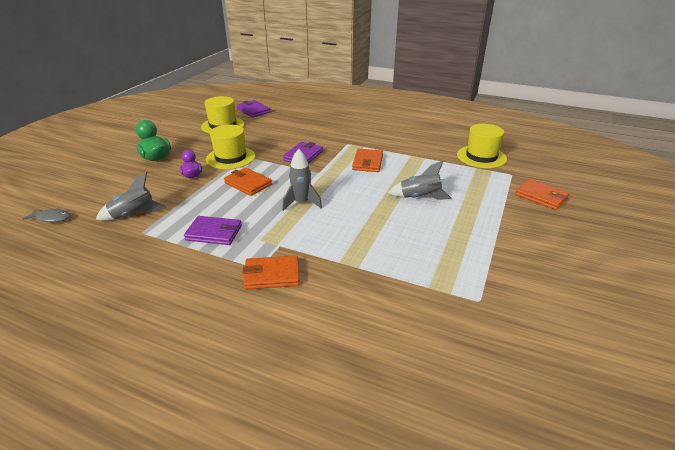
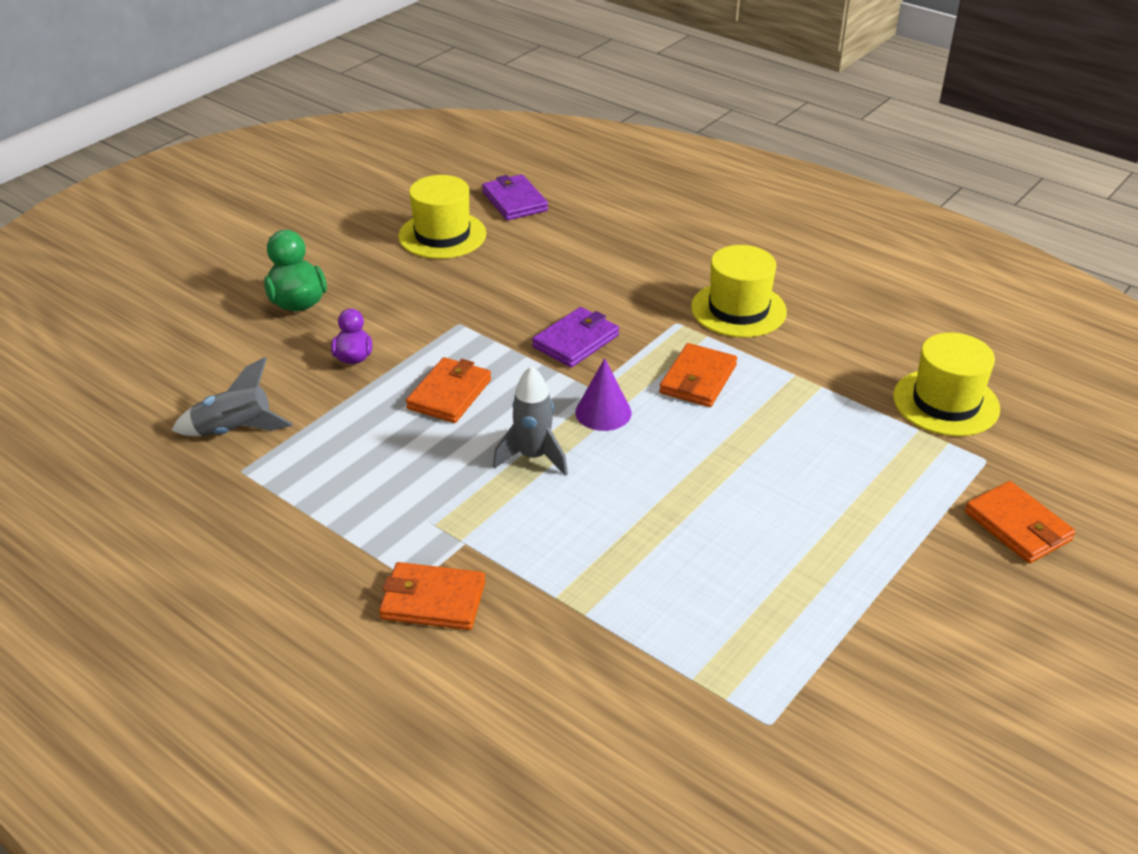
camera: 15 degrees right, 5 degrees up
(52, 218) = (102, 413): grey fish -> none
(214, 233) = (360, 495): purple wallet -> none
(230, 158) = (435, 324): yellow hat -> yellow hat (738, 309)
(248, 184) = (449, 394): orange wallet -> orange wallet turned 60 degrees clockwise
(328, 181) = (603, 412): none -> purple cone
(420, 197) = (765, 484): grey rocket -> none

